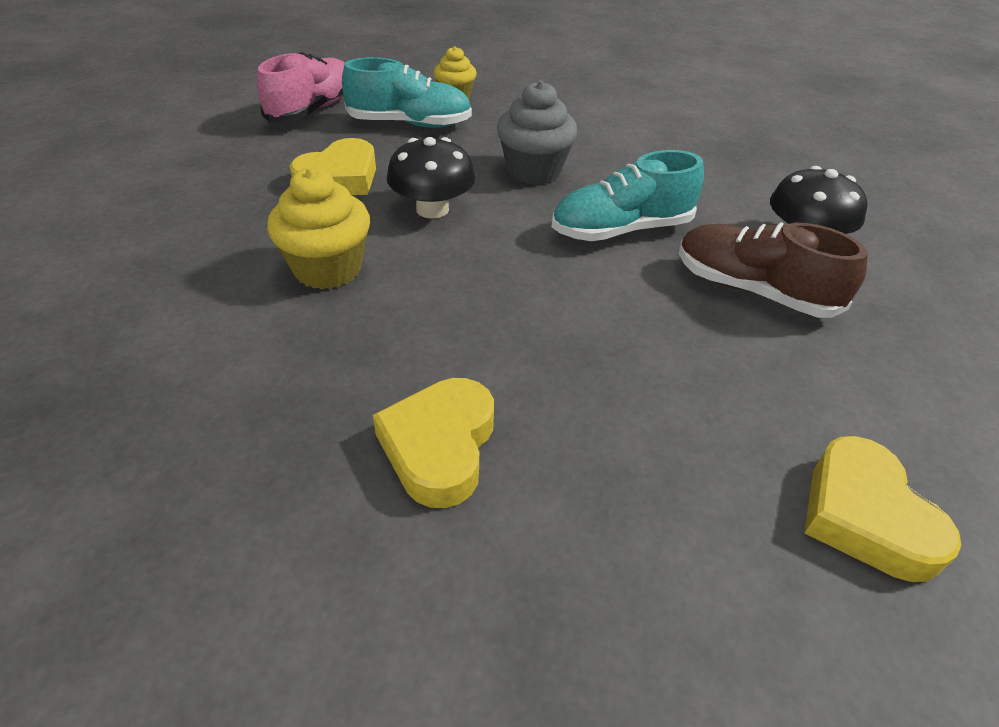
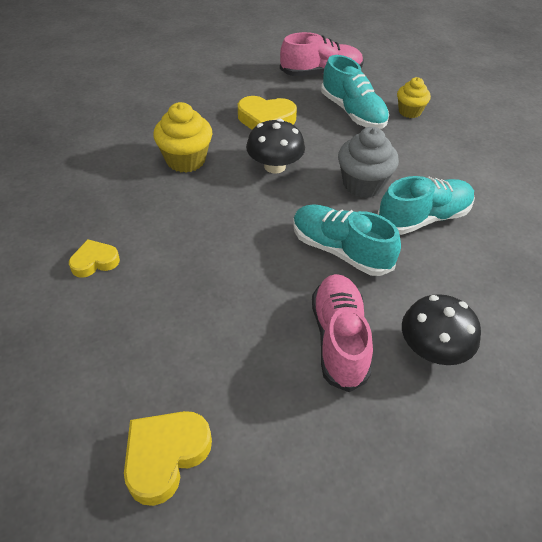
camera: 55 degrees right, 5 degrees up
(439, 447) = (94, 262): yellow heart -> yellow heart, size x0.63
(621, 163) = (423, 218): none -> turquoise shoe
(753, 290) = (339, 339): brown shoe -> pink shoe

